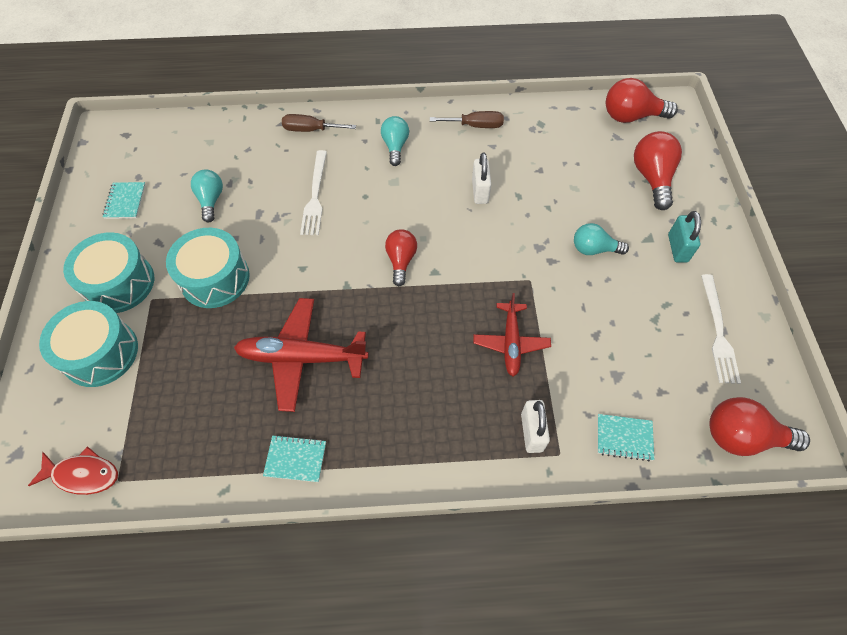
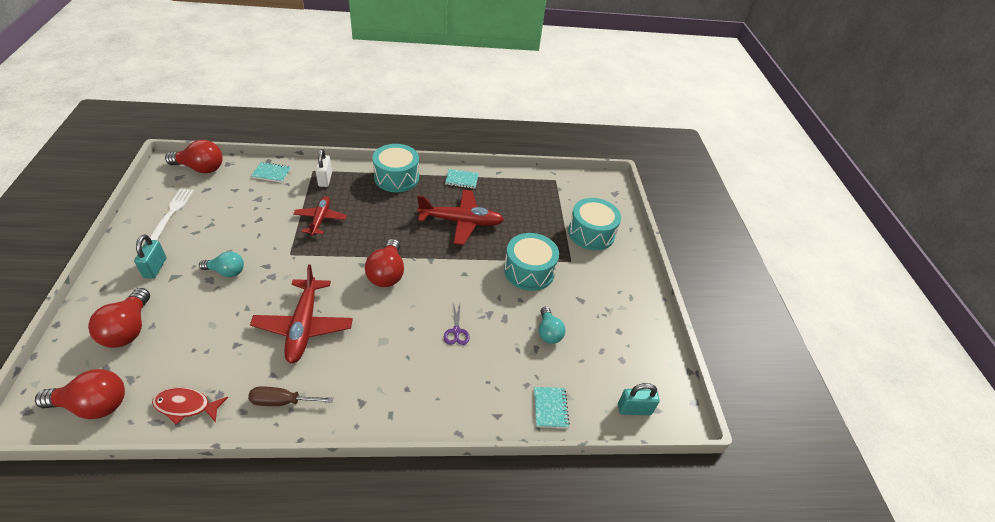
camera: 175 degrees right, 15 degrees down
(83, 474) = (574, 183): red fish -> red fish (186, 406)
(119, 283) = (598, 272): turquoise drum -> turquoise drum (396, 178)
(125, 201) = (622, 336): turquoise notebook -> turquoise notebook (550, 408)
(147, 134) = (634, 409): none -> turquoise padlock
(310, 130) = (464, 405): brown screwdriver -> none
(315, 195) = (456, 331): white fork -> purple scissors
(395, 146) = (375, 379): turquoise light bulb -> none
(401, 261) = (387, 273): red light bulb -> red light bulb, size x1.51
(480, 191) = (304, 326): white padlock -> red plane

